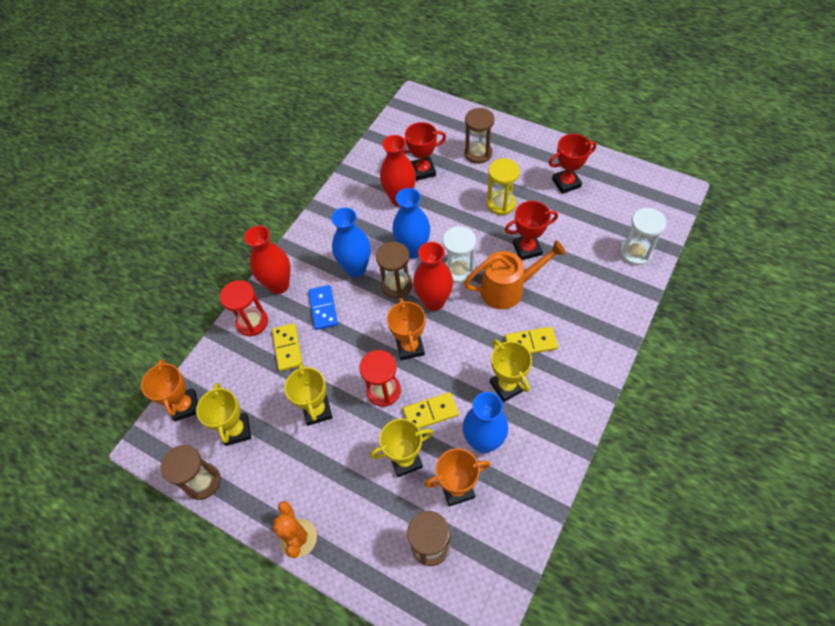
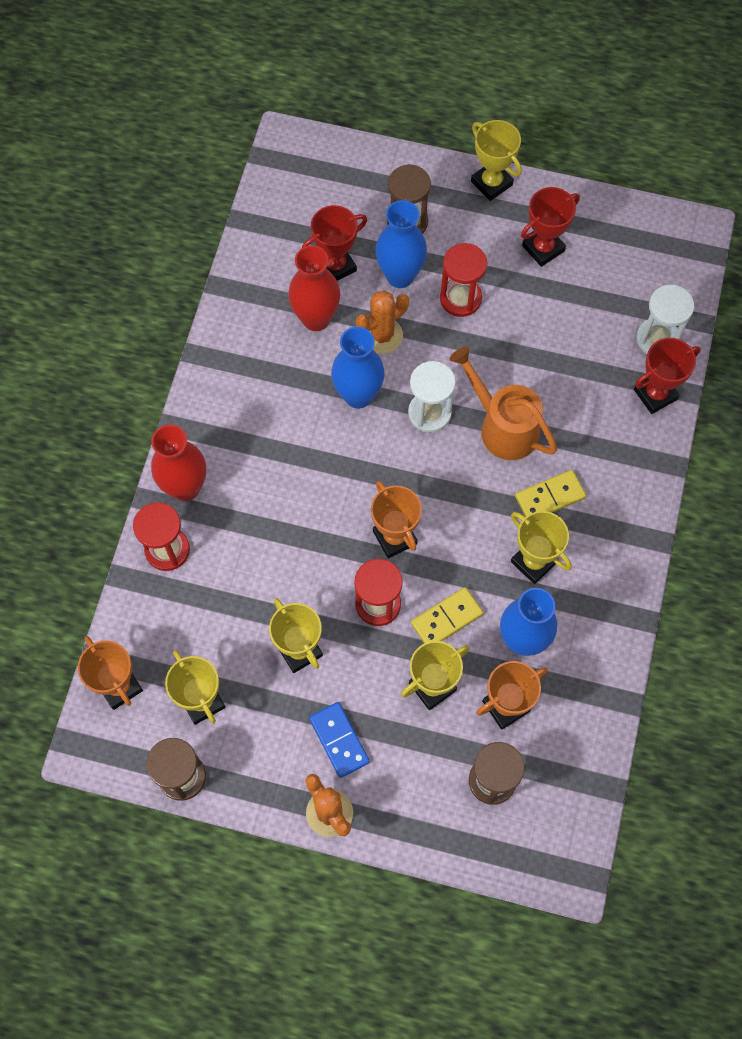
camera: 20 degrees left, 10 degrees up
(287, 348) = (230, 575): yellow domino -> none
(323, 308) = (260, 508): blue domino -> blue domino (339, 740)
(356, 268) = (286, 439): blue vase -> blue vase (400, 276)
(397, 285) = (351, 452): brown hourglass -> none
(434, 301) = (408, 466): red vase -> none
(441, 216) = (382, 335): none -> orange cactus
(501, 203) = (460, 298): yellow hourglass -> red hourglass
(508, 289) = (502, 426): orange watering can -> orange watering can turned 105 degrees counterclockwise
(527, 249) = (513, 362): red trophy -> red trophy (655, 394)
(540, 140) = (491, 183): none -> yellow trophy

